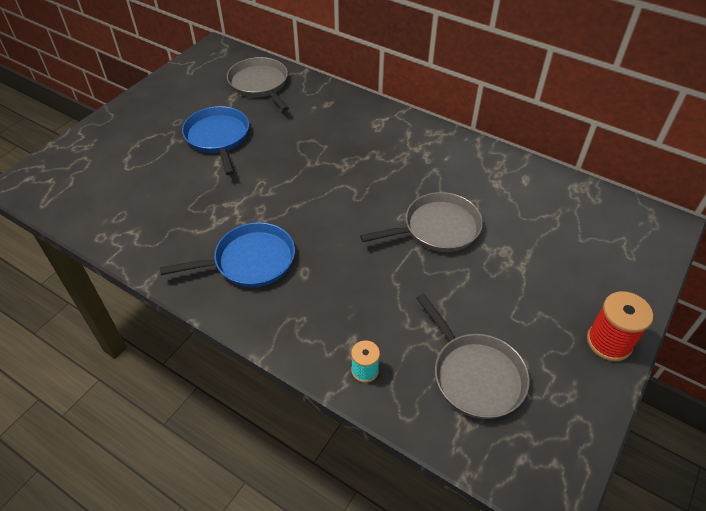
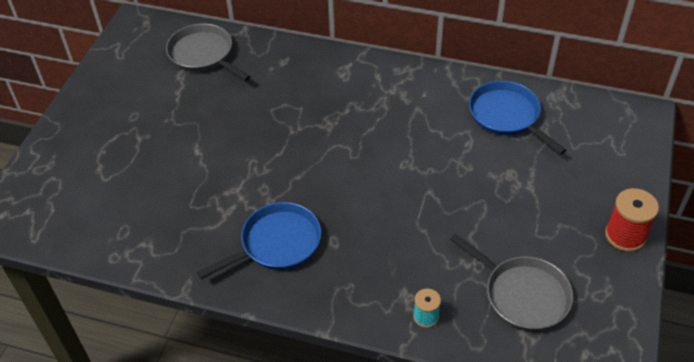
camera: 15 degrees left, 0 degrees up
(218, 138) = (186, 124): blue pan -> blue pan (507, 116)
(437, 228) = (441, 167): grey pan -> none

